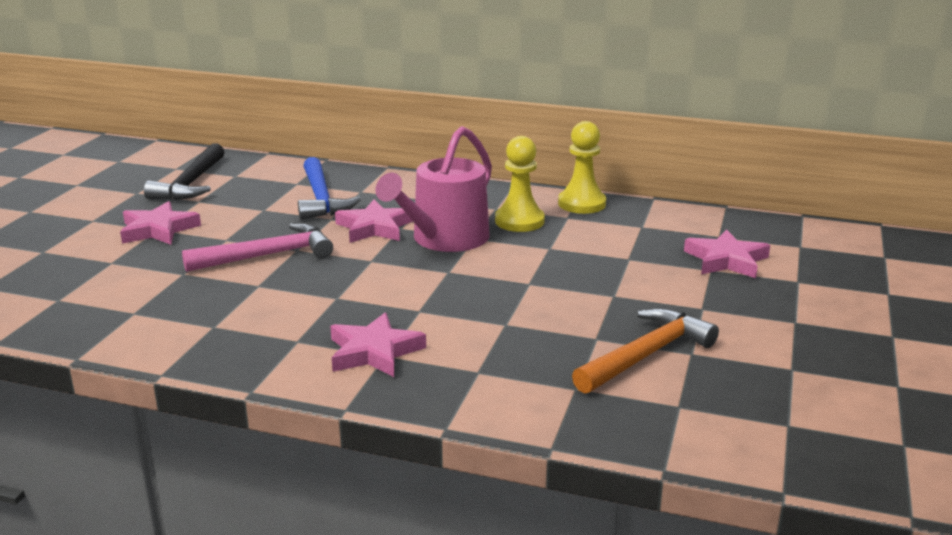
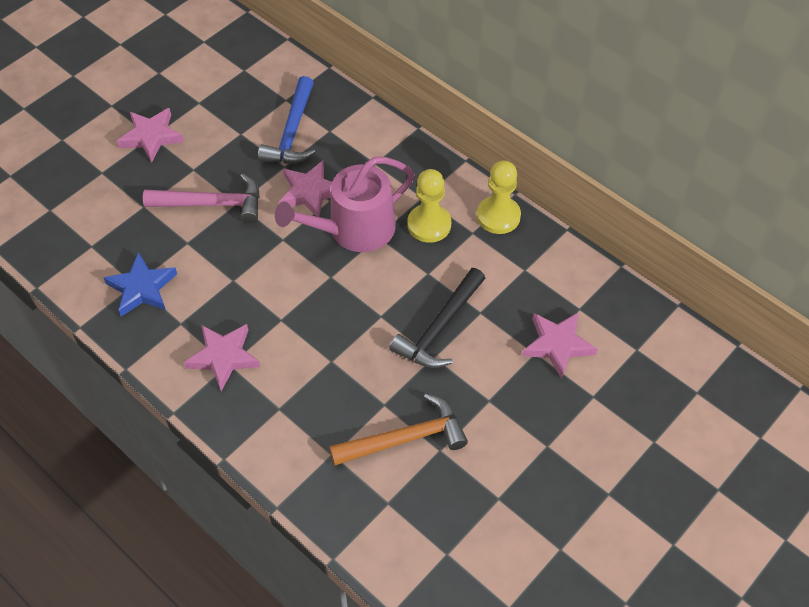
camera: 25 degrees right, 30 degrees up
(191, 183) = (204, 72): black hammer -> black hammer (440, 328)
(226, 327) = (142, 288): none -> blue star

